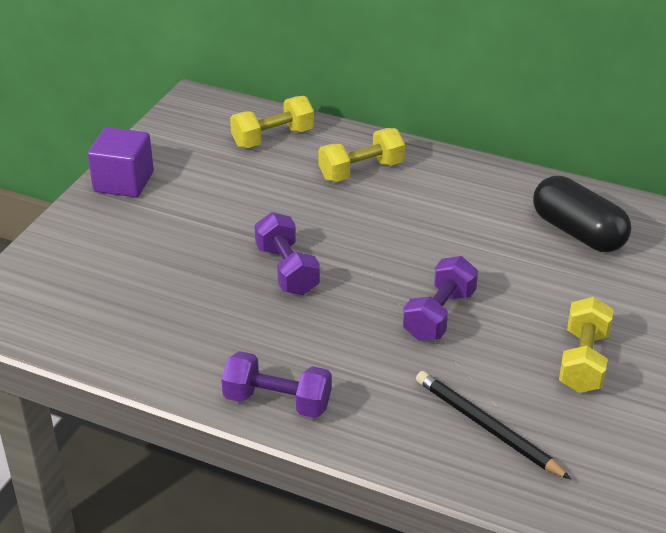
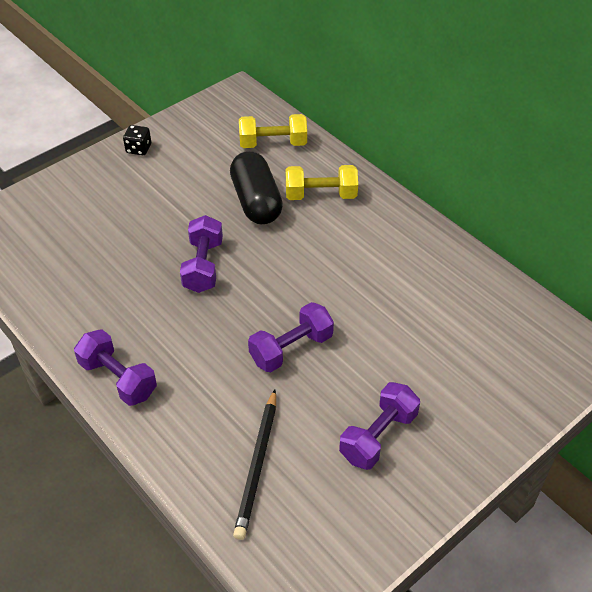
camera: 25 degrees right, 10 degrees up
(124, 182) = (138, 149): purple cube -> black dice
(487, 427) = (257, 465): black pencil -> black pencil turned 150 degrees counterclockwise
(578, 232) = (460, 312): black capsule -> black capsule (256, 201)
(583, 361) = (378, 436): yellow dumbbell -> purple dumbbell

